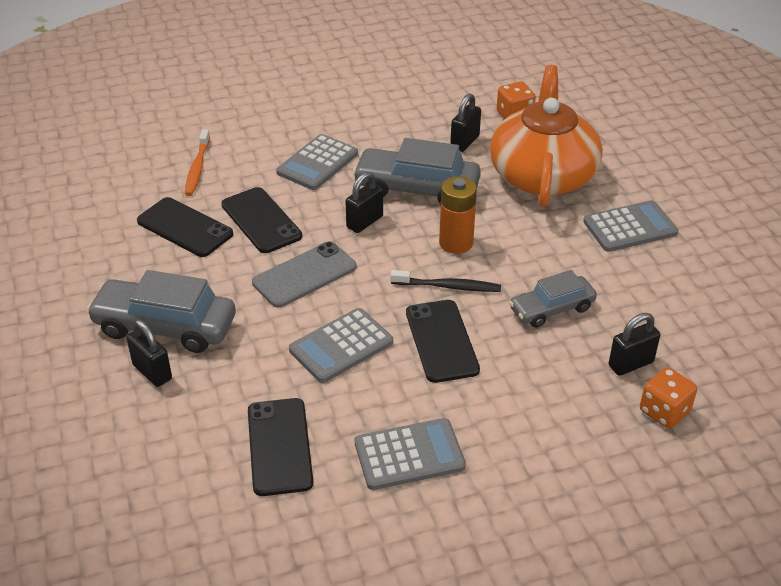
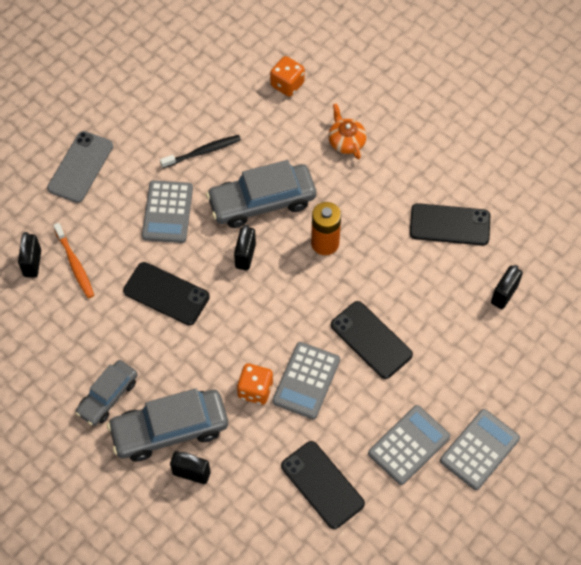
camera: 30 degrees left, 20 degrees up
(184, 228) = (112, 331): black phone -> black phone (449, 225)
(304, 275) = (236, 330): grey phone -> grey phone (80, 167)
(448, 286) = (345, 288): black toothbrush -> black toothbrush (203, 152)
(464, 142) = (267, 133): black padlock -> black padlock (32, 263)
(542, 175) = (346, 141): orange teapot -> orange teapot, size x0.41
(551, 309) = (427, 272): grey car -> grey car (108, 396)
(630, 227) = (437, 166): grey calculator -> grey calculator (479, 449)
(664, 411) = (545, 324): orange dice -> orange dice (255, 390)

